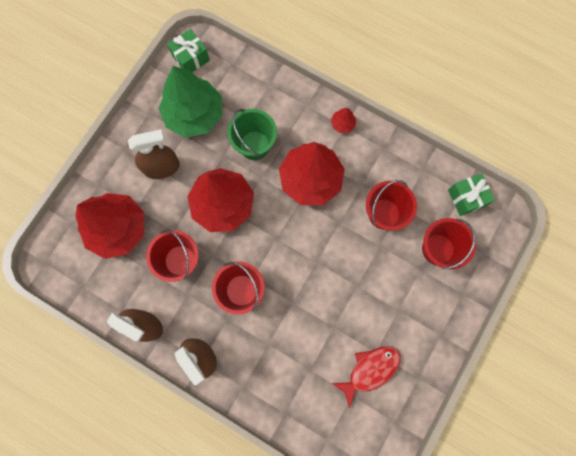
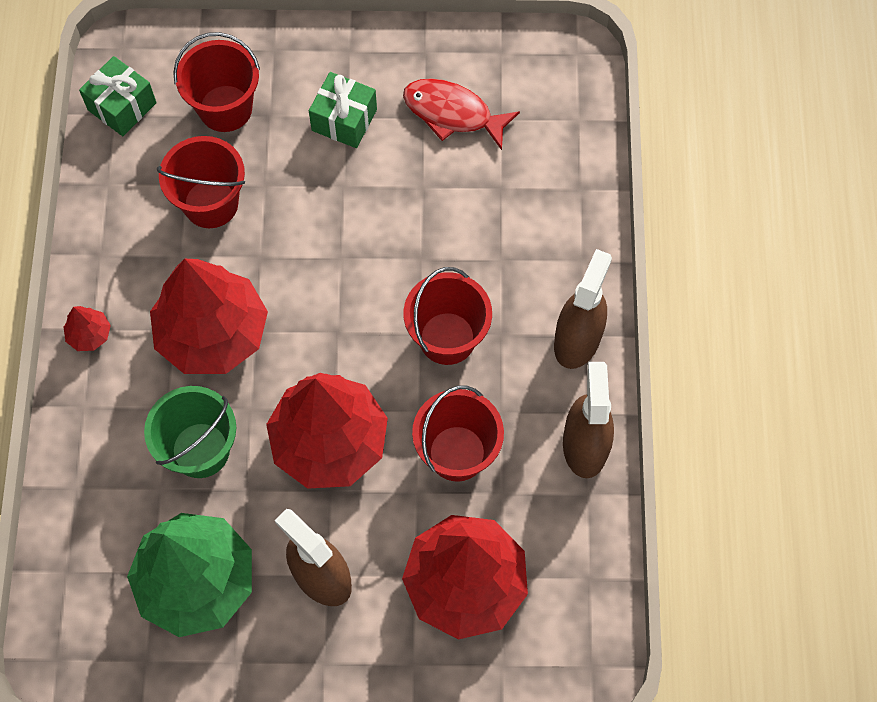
camera: 120 degrees left, 10 degrees down
(191, 58) = (90, 652): green gift -> green gift (344, 120)

